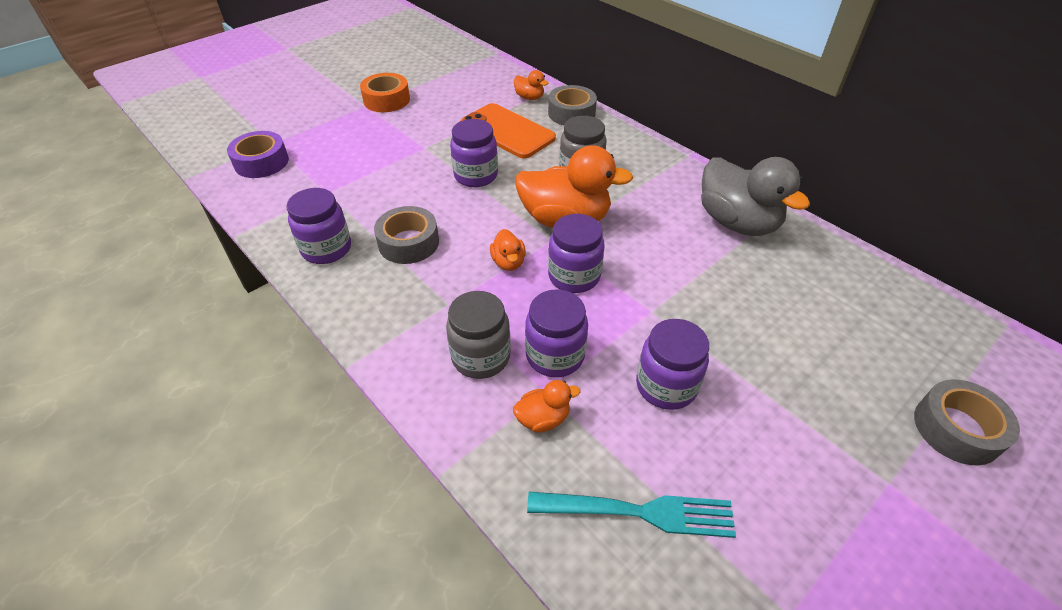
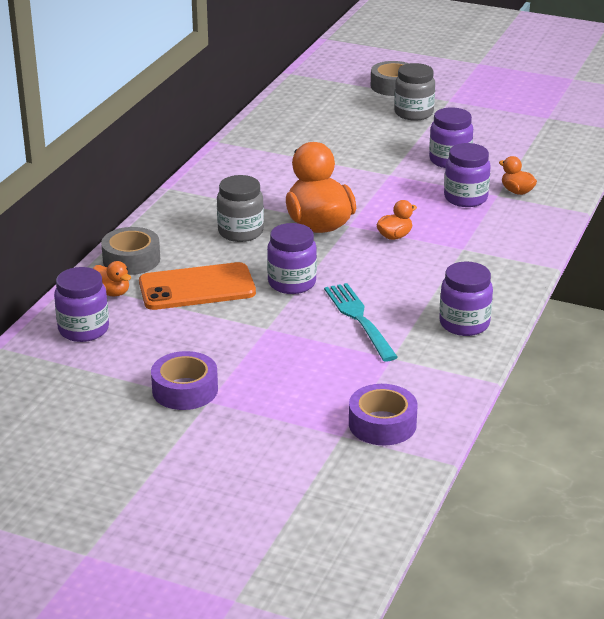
camera: 115 degrees left, 15 degrees down
(386, 100) = (185, 390): orange tape -> purple tape
(408, 243) = (416, 287): grey tape -> none
(481, 357) = (495, 222): grey jar -> grey jar (413, 113)
(507, 131) = (197, 287): orange phone -> orange phone turned 60 degrees clockwise
(529, 97) = (112, 293): orange duck -> orange duck turned 120 degrees clockwise
(574, 276) = (383, 207): purple jar -> purple jar (83, 330)
(638, 512) = (541, 155): turquoise fork -> turquoise fork (359, 319)
(737, 222) = (257, 157): grey duck -> none

